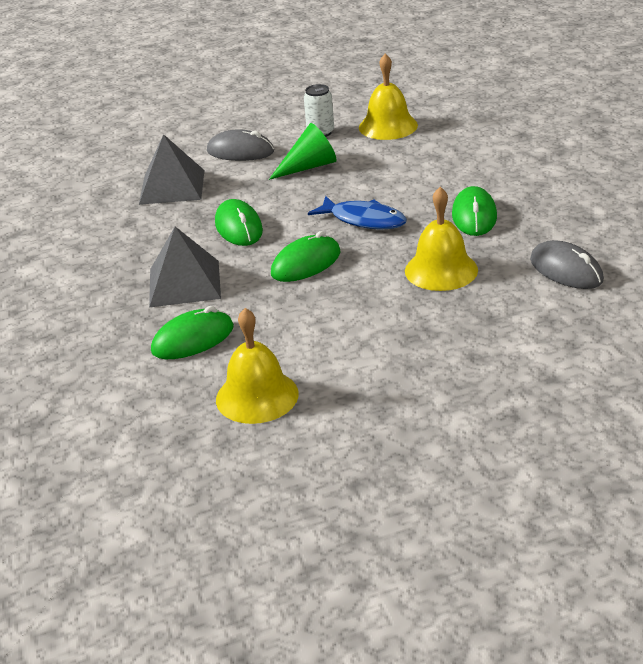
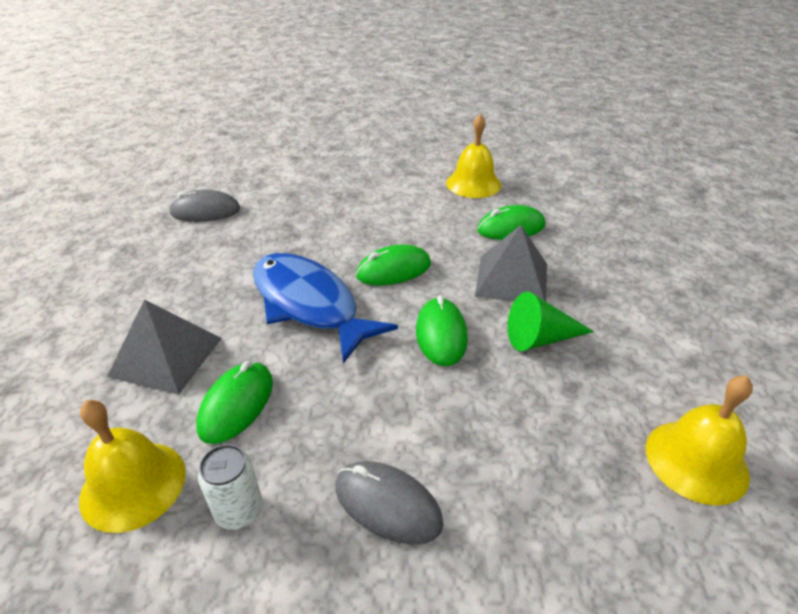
camera: 165 degrees left, 5 degrees up
(172, 187) = (512, 444): grey pyramid -> grey pyramid (166, 356)
(309, 166) = (309, 420): green cone -> green cone (540, 338)
(364, 220) = (309, 304): blue fish -> blue fish, size x1.61
(441, 270) = (290, 234): yellow bell -> yellow bell (696, 461)
(474, 216) = (209, 278): green mouse -> green mouse (236, 404)
(566, 270) = (205, 211): grey mouse -> grey mouse turned 75 degrees counterclockwise

